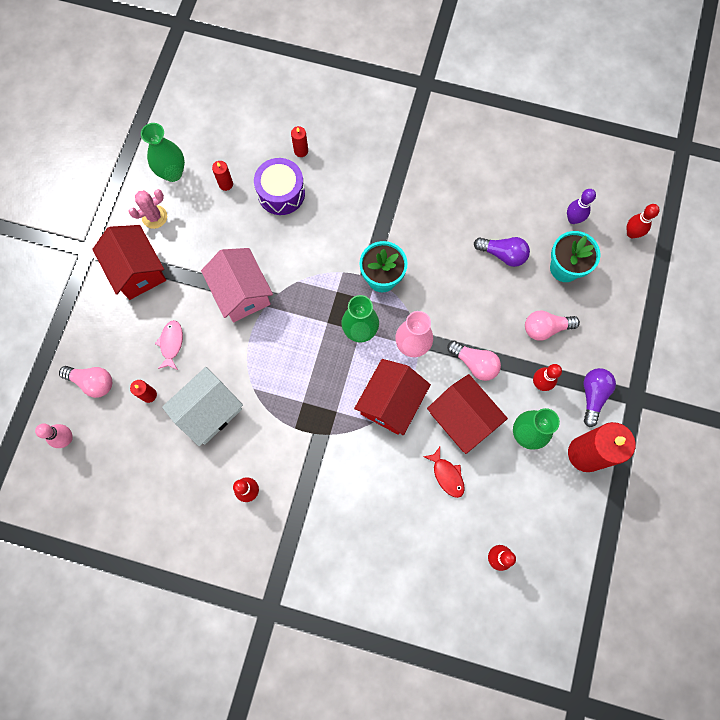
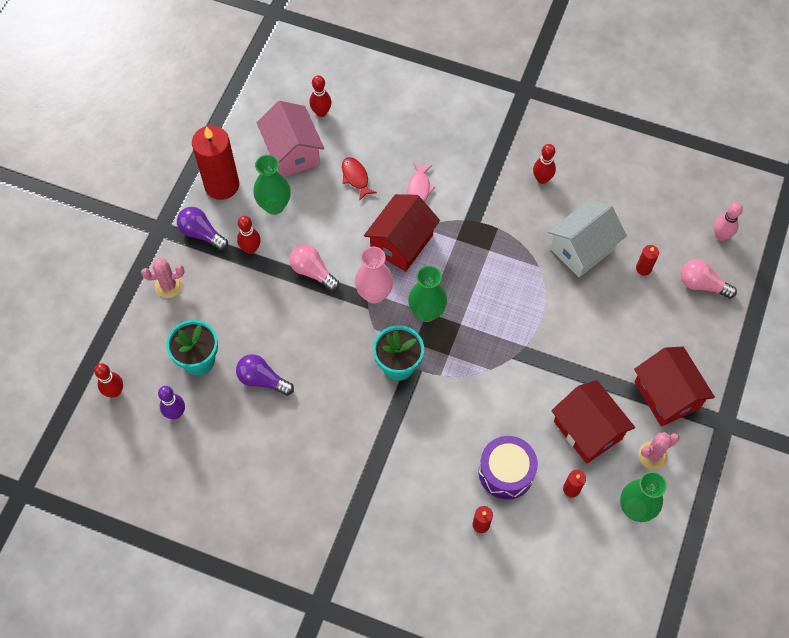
camera: 175 degrees left, 10 degrees down
(171, 343) = (624, 315): pink fish -> pink fish (419, 188)
(241, 293) = (551, 361): pink house -> pink house (292, 152)
(462, 419) = (333, 223): red house -> red house (587, 430)
(545, 328) = (233, 300): pink light bulb -> none
(593, 395) = (201, 233): purple light bulb -> purple light bulb turned 105 degrees clockwise
(611, 337) = (168, 286): none -> pink cactus

